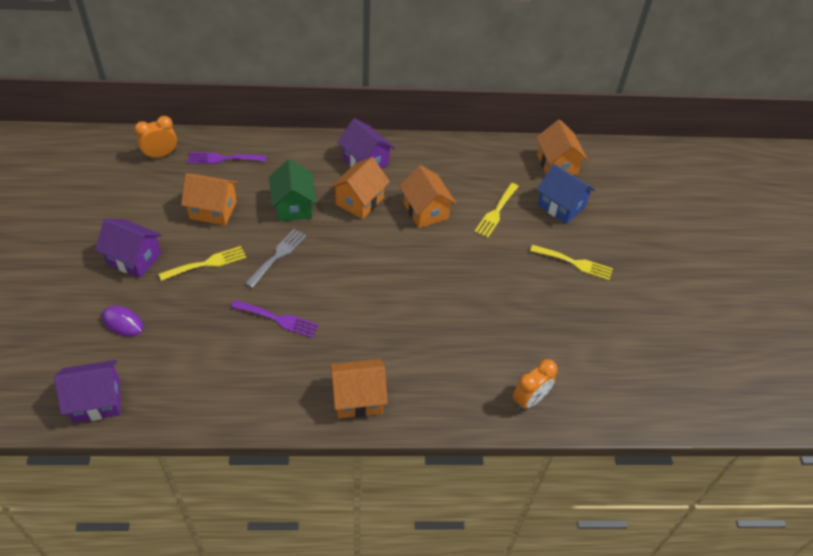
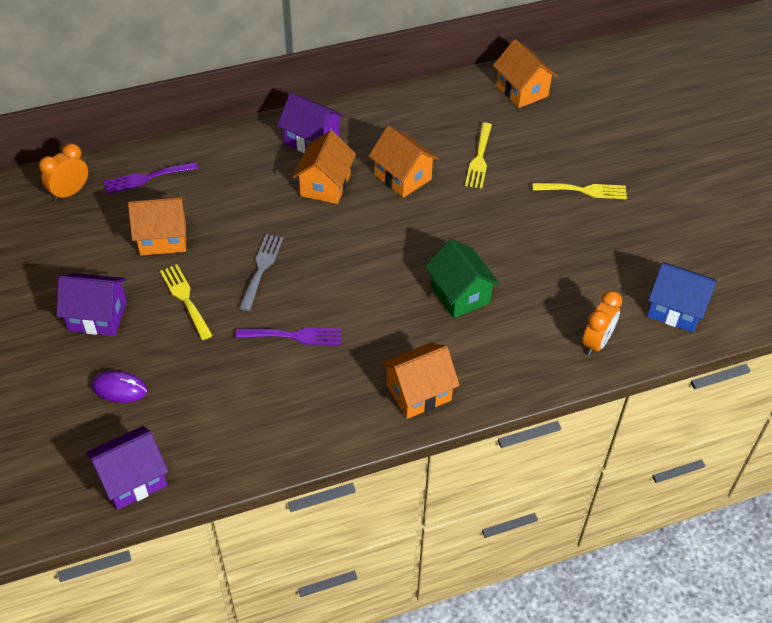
camera: 15 degrees left, 0 degrees up
(207, 263) = (185, 298): yellow fork -> yellow fork turned 75 degrees counterclockwise
(293, 206) = (253, 210): green house -> green house (460, 294)
(561, 206) = (545, 134): blue house -> blue house (675, 309)

